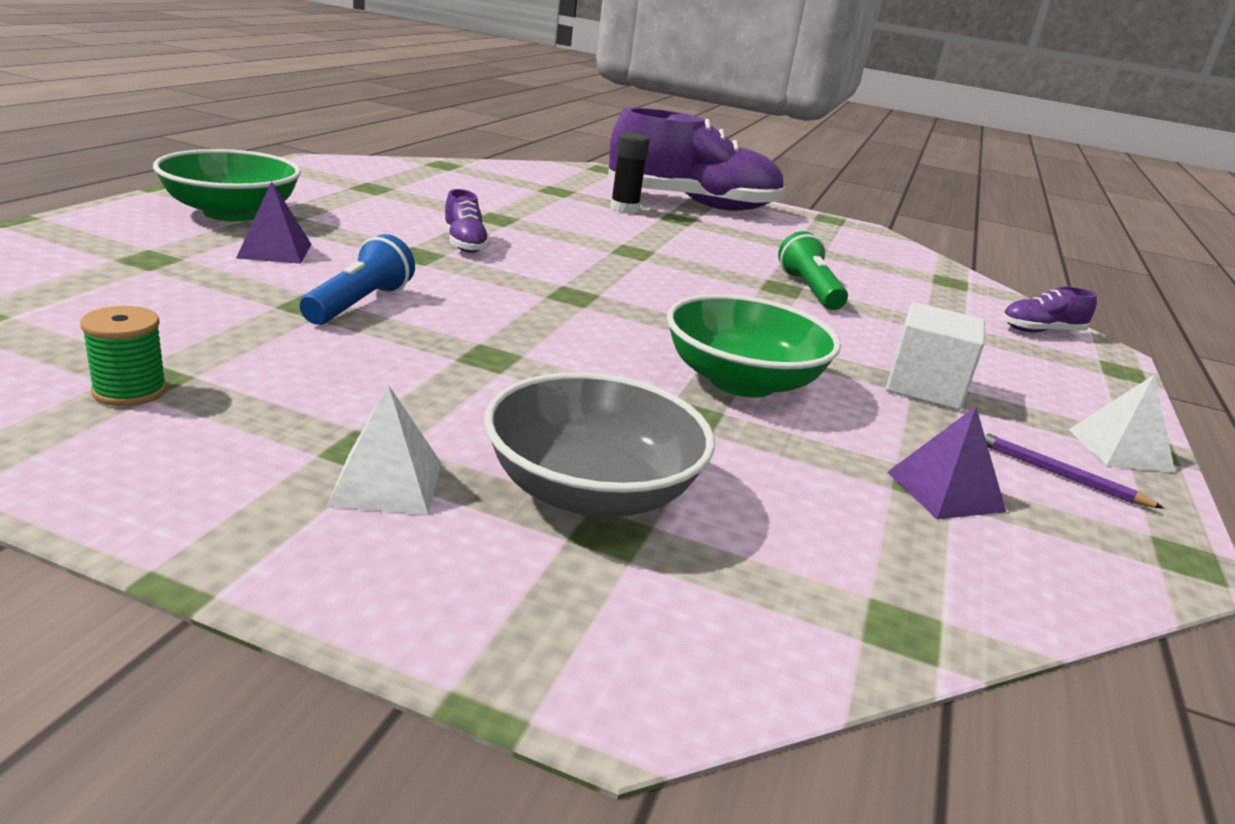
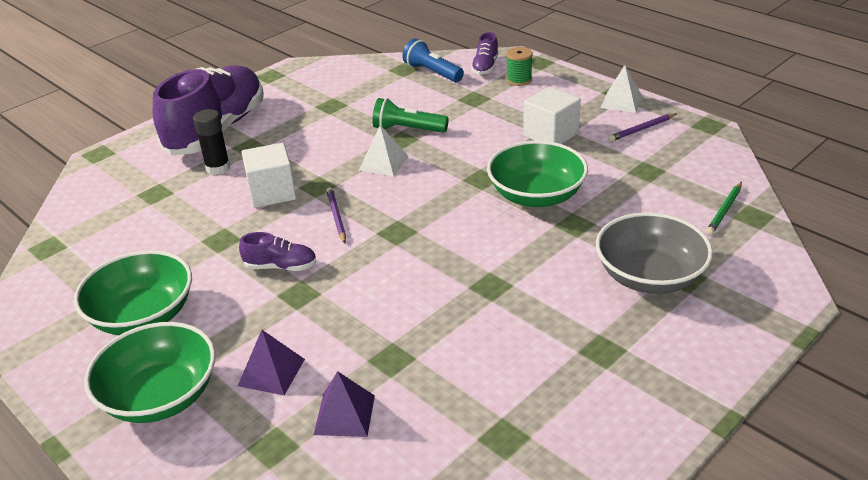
camera: 60 degrees left, 10 degrees up
(130, 391) = (521, 446): green spool -> green spool (519, 80)
(355, 199) = (143, 315): none -> green bowl
(359, 304) = (395, 334): blue flashlight -> blue flashlight (432, 72)
(387, 483) = (638, 345): white pyramid -> white pyramid (383, 163)
(579, 263) = (336, 217): none -> purple pencil
(600, 232) = (272, 192): none -> white cube
(883, 583) = (724, 210): none -> green pencil
(945, 491) = (655, 167): purple pyramid -> purple pyramid (344, 414)

